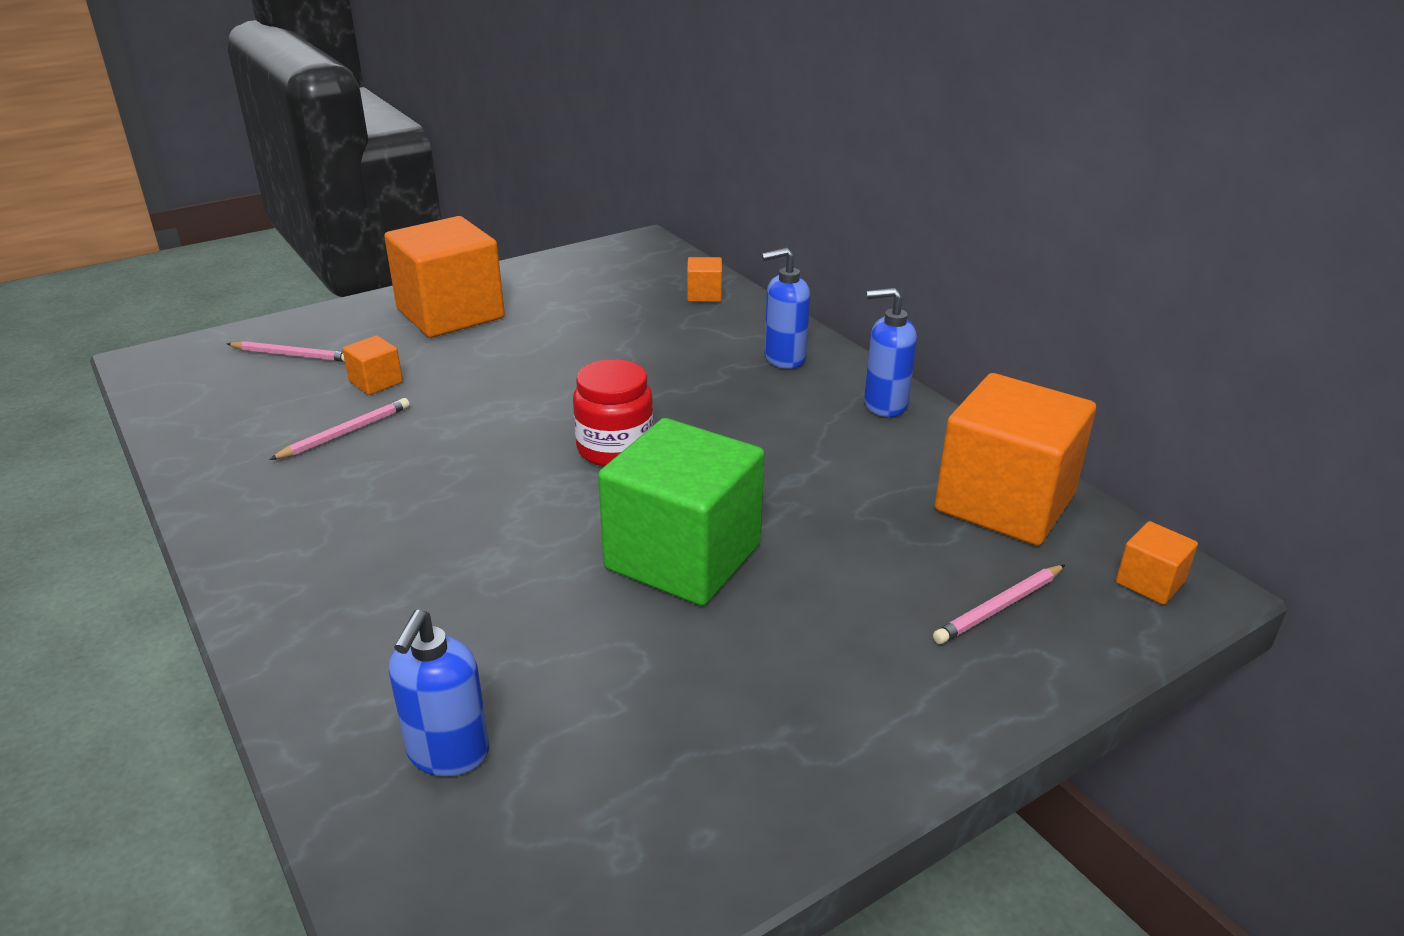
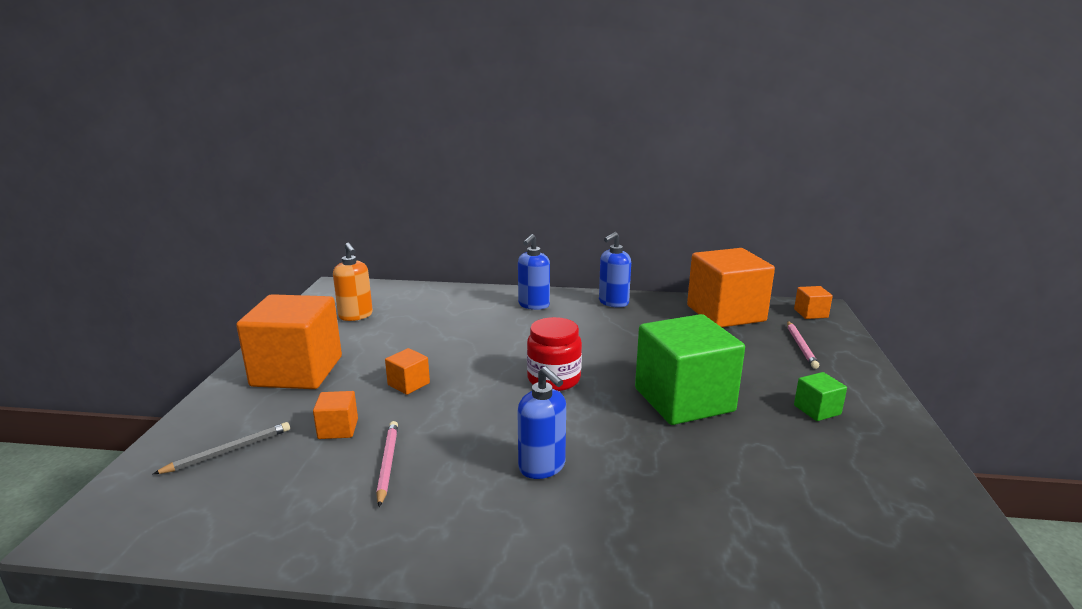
camera: 50 degrees left, 10 degrees down
(292, 355) = (228, 451): pink pencil -> grey pencil
(448, 753) = (800, 541): blue soap dispenser -> blue soap dispenser (542, 467)
(596, 282) = (356, 316): none -> orange soap dispenser
(704, 295) = (431, 296): orange cube -> orange cube (408, 384)
(801, 680) = (817, 410): none -> green cube

